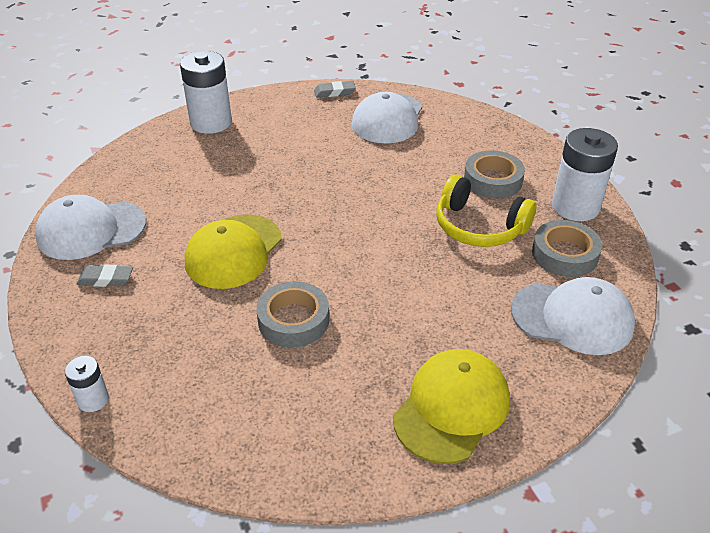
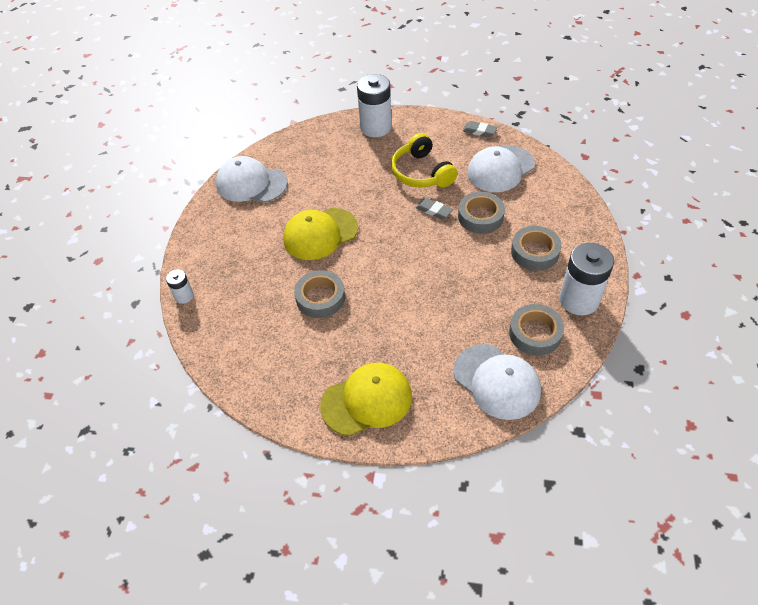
camera: 35 degrees right, 10 degrees up
(106, 279) = (238, 221): grey eraser -> grey eraser (434, 210)
(407, 168) = (480, 216): none -> grey tape
(479, 227) = (492, 285): yellow headphones -> yellow headphones (421, 173)

